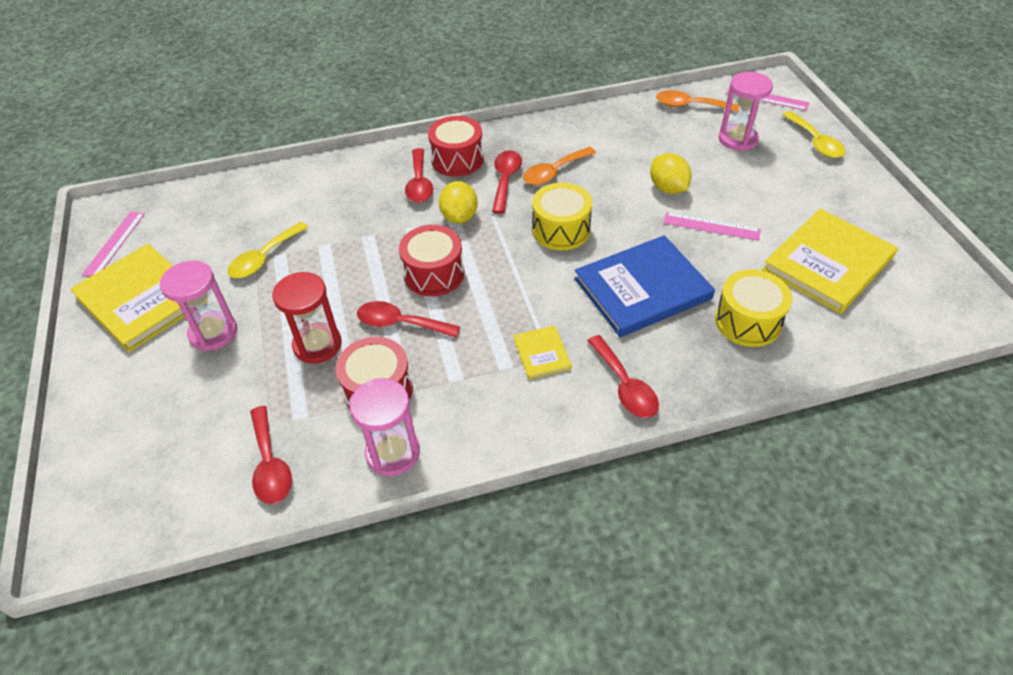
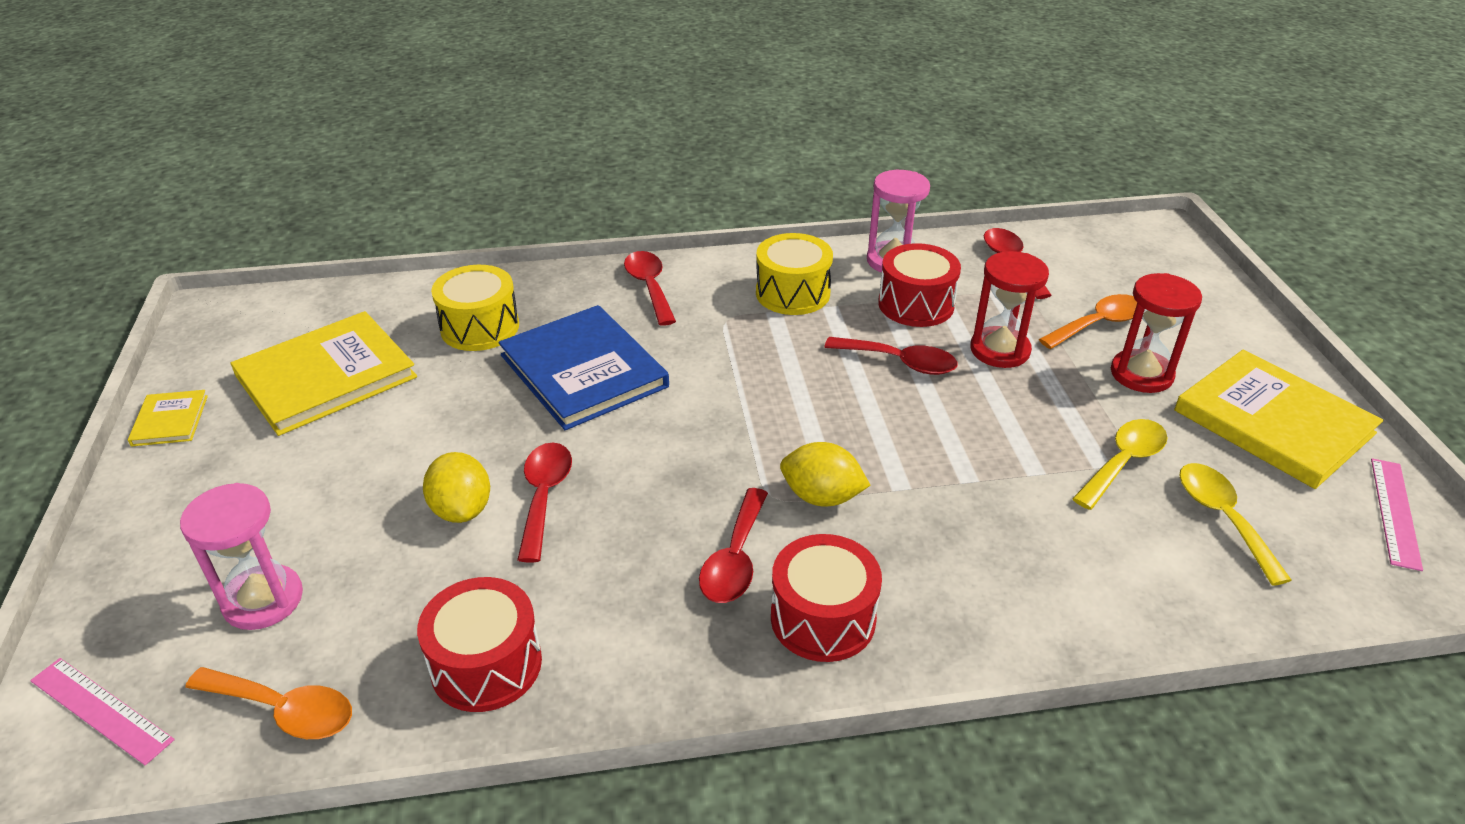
camera: 175 degrees left, 10 degrees down
(213, 332) = (1141, 374): pink hourglass -> red hourglass
(419, 184) = (894, 570): red spoon -> red spoon (544, 496)
(434, 274) = (860, 415): red drum -> red drum (486, 664)
(459, 217) = (821, 497): yellow lemon -> yellow lemon turned 75 degrees counterclockwise
(542, 354) = (730, 319): yellow book -> yellow book (170, 420)
(554, 172) = (643, 565): orange spoon -> orange spoon (1098, 324)
(561, 230) = (664, 458): yellow drum -> yellow drum (792, 293)
(642, 289) = (584, 371): blue book -> blue book turned 75 degrees clockwise
(711, 226) = (438, 440): pink ruler -> none
(815, 142) = (131, 574): yellow spoon -> yellow spoon (1222, 517)

